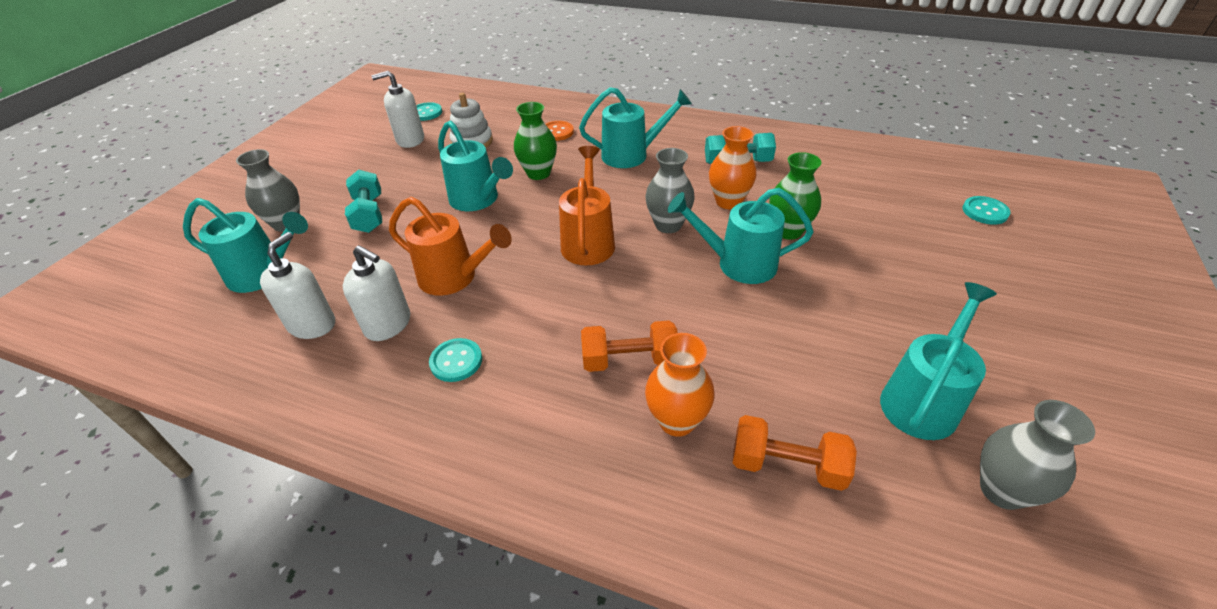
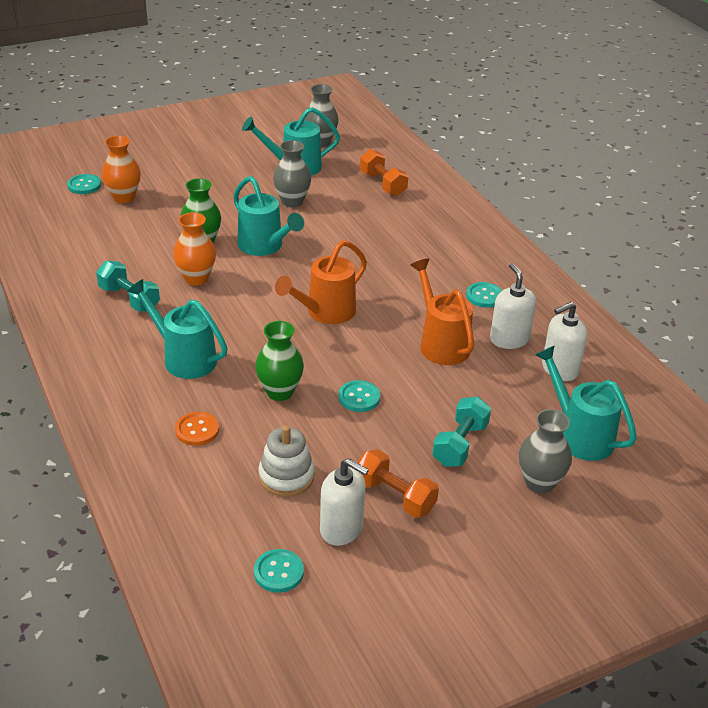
camera: 140 degrees left, 5 degrees down
(478, 200) = (359, 397): turquoise watering can -> turquoise button
(629, 360) = (394, 245): orange dumbbell -> orange dumbbell (394, 496)
(668, 225) = (260, 290): grey vase -> grey vase (292, 202)
(677, 421) = (405, 216): orange vase -> orange vase (124, 197)

